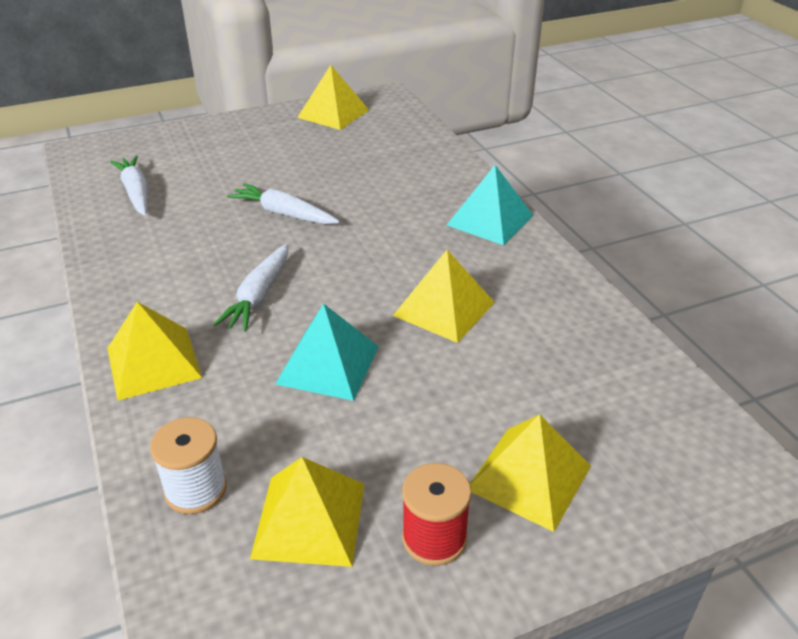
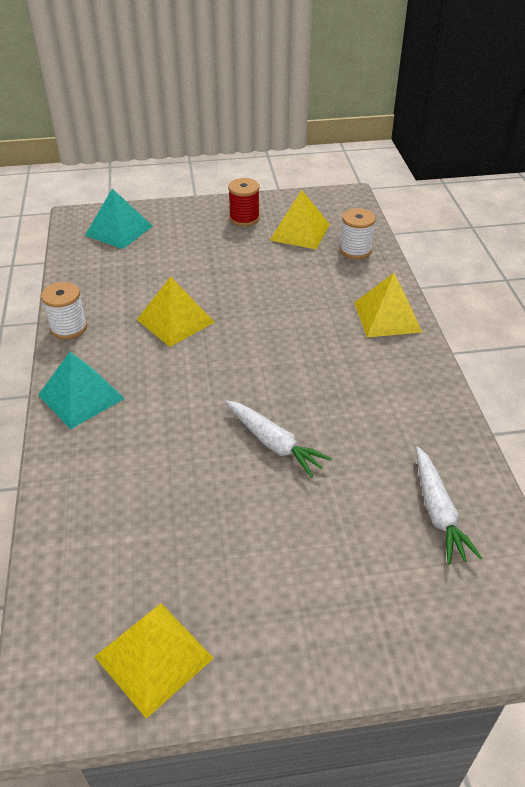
camera: 165 degrees left, 5 degrees up
(259, 296) = (310, 354): white carrot -> none
(328, 365) = (271, 297): turquoise pyramid -> turquoise pyramid (119, 230)
(529, 477) = (186, 230): yellow pyramid -> none
(567, 279) = (68, 328): none -> white spool

